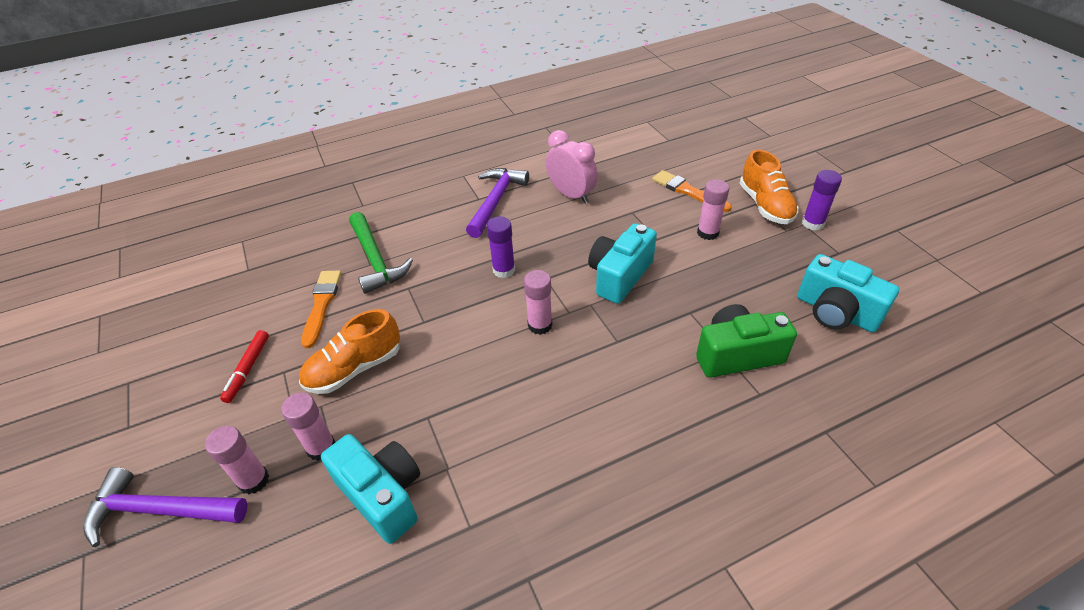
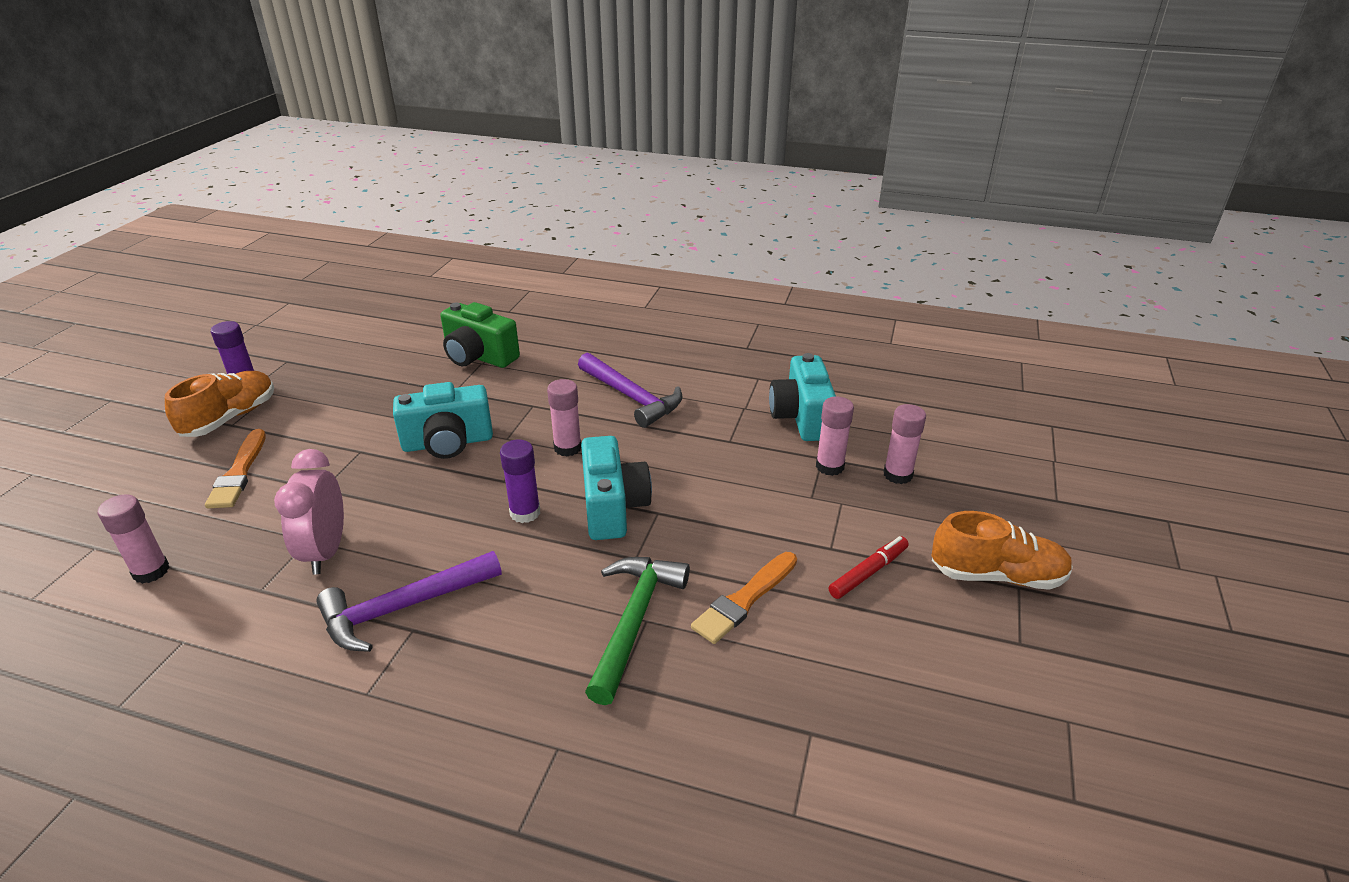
camera: 140 degrees left, 10 degrees down
(160, 510) = (986, 496): purple hammer -> purple hammer (632, 397)
(354, 368) = (759, 509): orange shoe -> orange shoe (996, 575)
(708, 233) = (318, 428): pink glue stick -> pink glue stick (151, 571)
(836, 312) = (378, 339): turquoise camera -> turquoise camera (613, 507)

